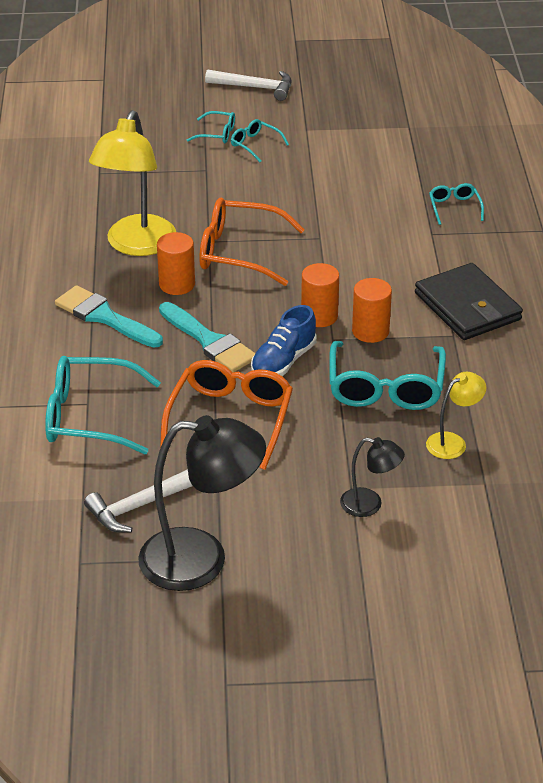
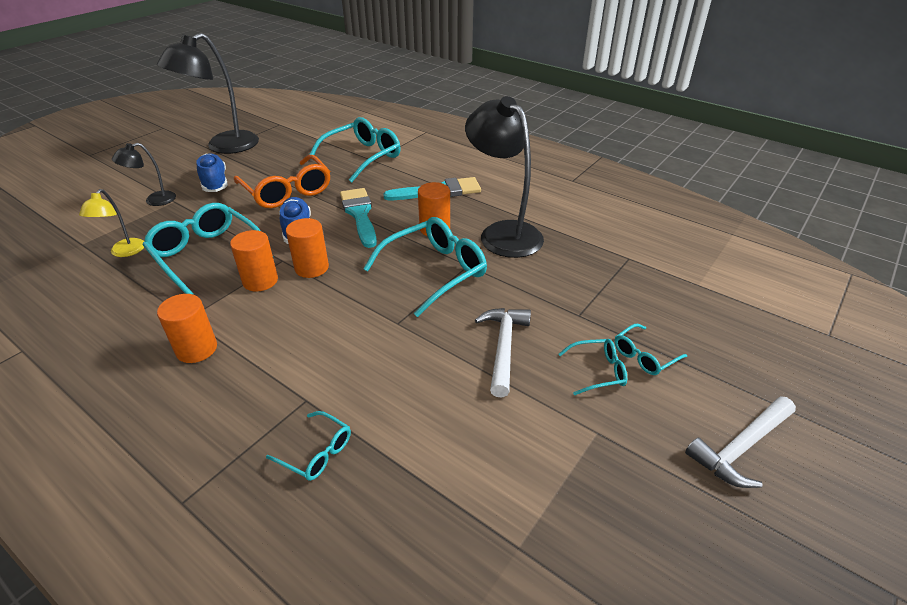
camera: 130 degrees right, 0 degrees up
(136, 245) = (503, 233): yellow lamp -> black lamp
(140, 506) = (281, 146): white hammer -> white hammer (503, 347)
(209, 341) = (359, 214): turquoise brush -> turquoise brush turned 75 degrees clockwise
(239, 252) = (435, 271): orange glasses -> turquoise glasses
(282, 490) = (215, 182): none -> blue shoe
(467, 306) = (196, 349): black wallet -> orange cylinder

